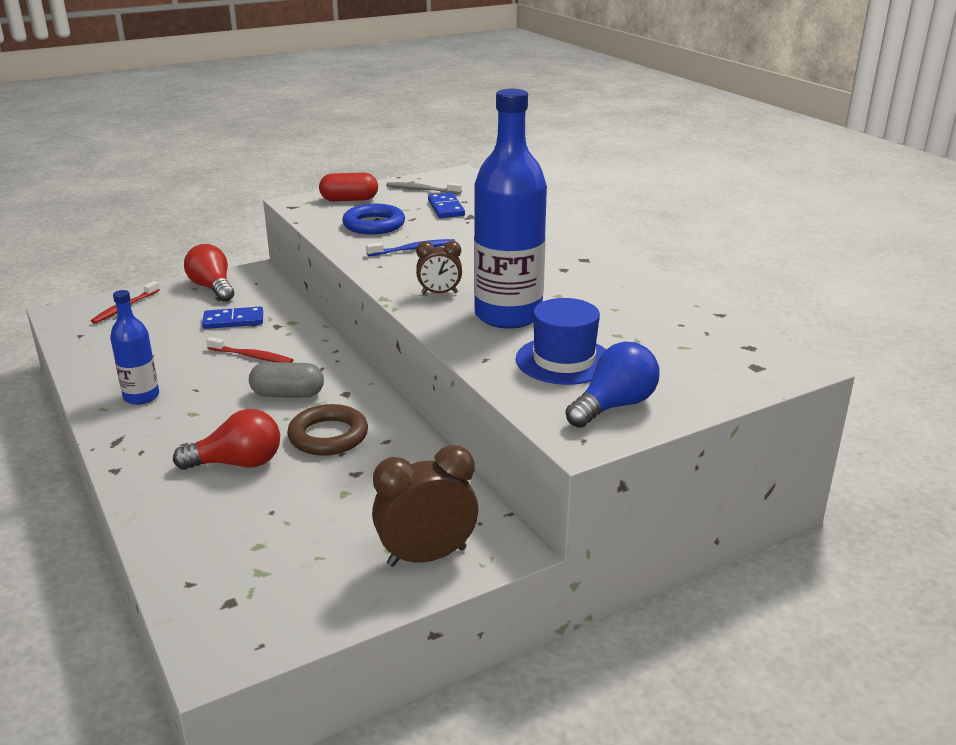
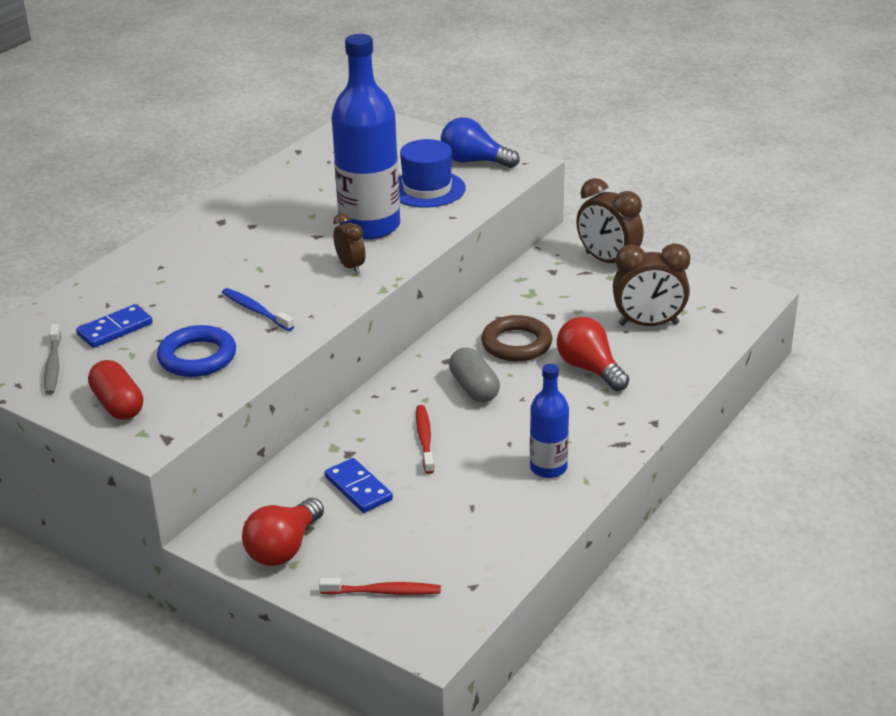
camera: 115 degrees left, 5 degrees up
(264, 533) = (648, 324): none -> brown clock

